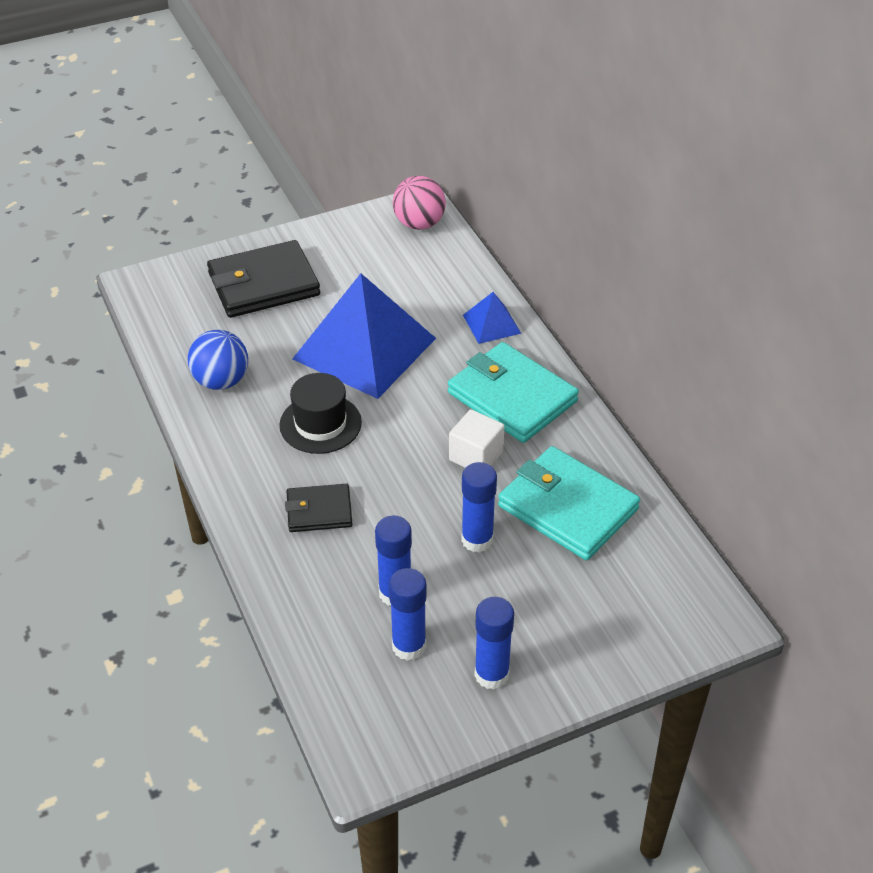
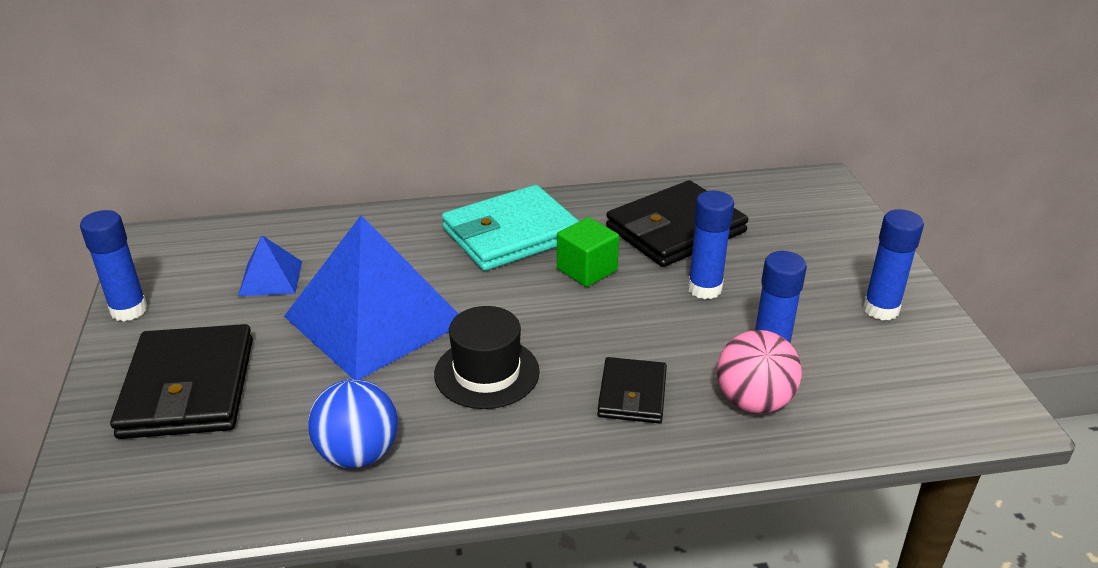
camera: 75 degrees left, 10 degrees down
(409, 646) = (843, 356): blue glue stick -> blue glue stick (129, 310)
(419, 224) = (185, 245): pink ball -> pink ball (753, 401)
(476, 456) = (587, 270): white cube -> green cube
(491, 324) = (393, 227): blue pyramid -> blue pyramid (270, 278)
(567, 508) = (676, 230): turquoise wallet -> black wallet

